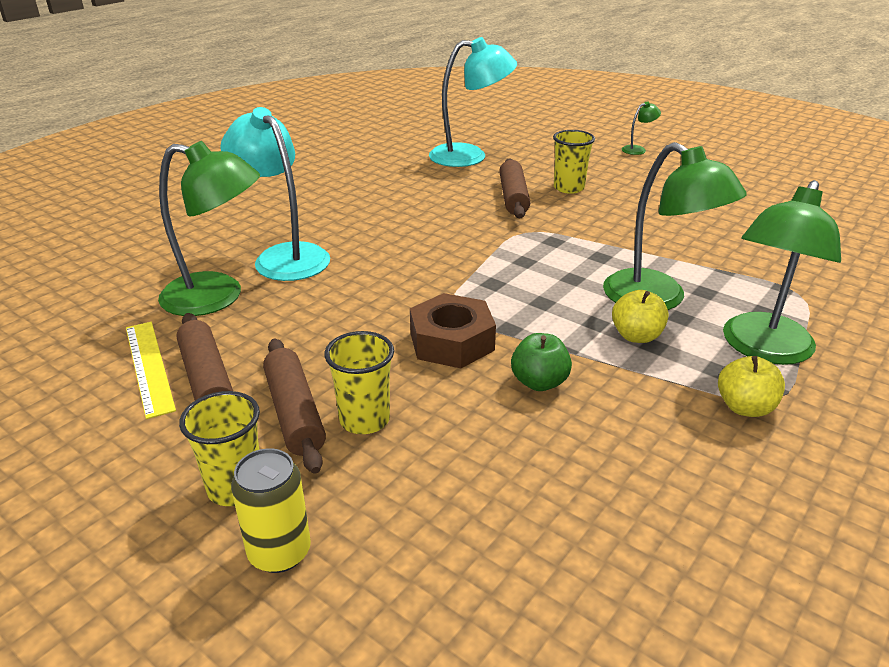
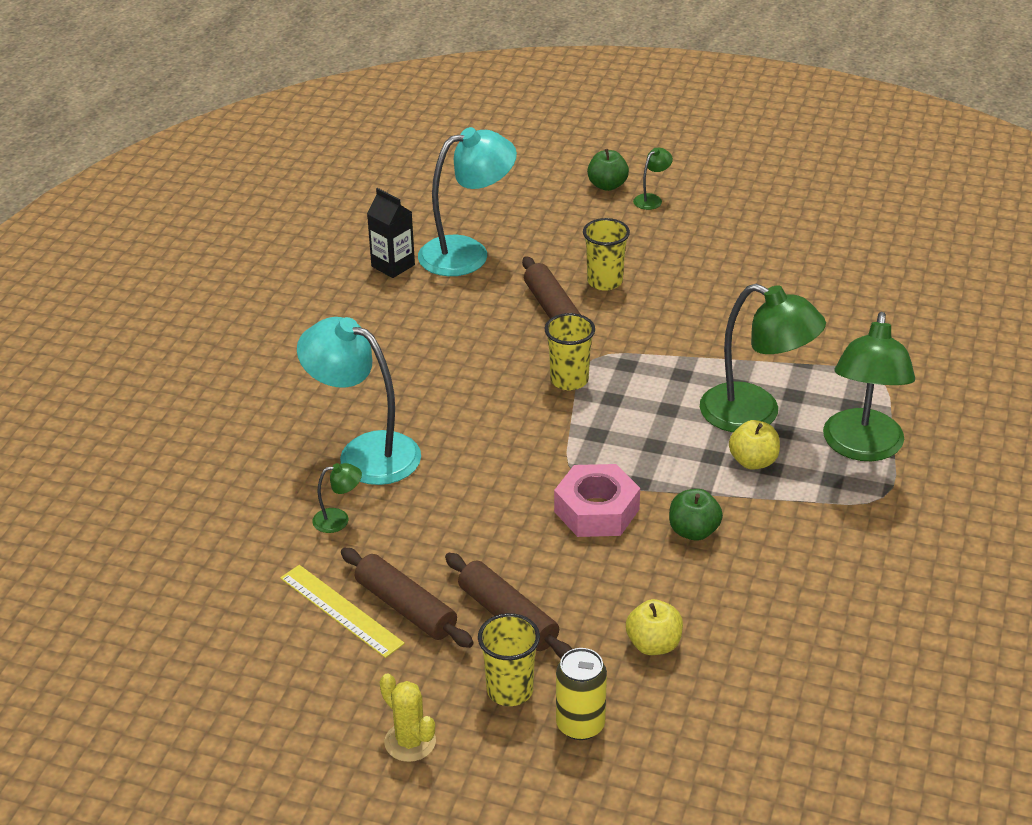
camera: 20 degrees left, 5 degrees up
(88, 512) = (410, 742): none -> yellow cactus
(218, 297) = (338, 519): green lamp -> green lamp, size x0.43
(364, 420) = (570, 606): yellow cup -> yellow cup (569, 380)
(408, 154) = (393, 266): none -> black carton
(452, 342) = (596, 510): brown nut -> pink nut
(606, 138) = (607, 185): none -> green apple
(744, 407) = (864, 510): yellow apple -> yellow apple (653, 644)

